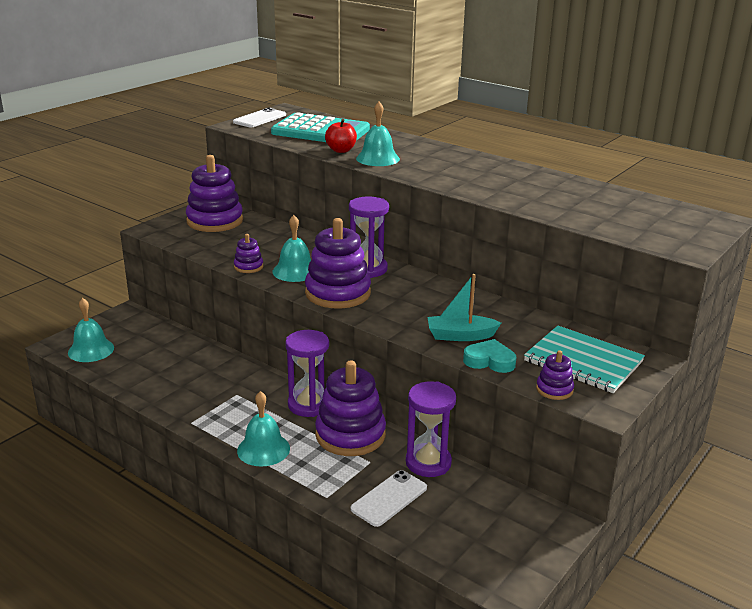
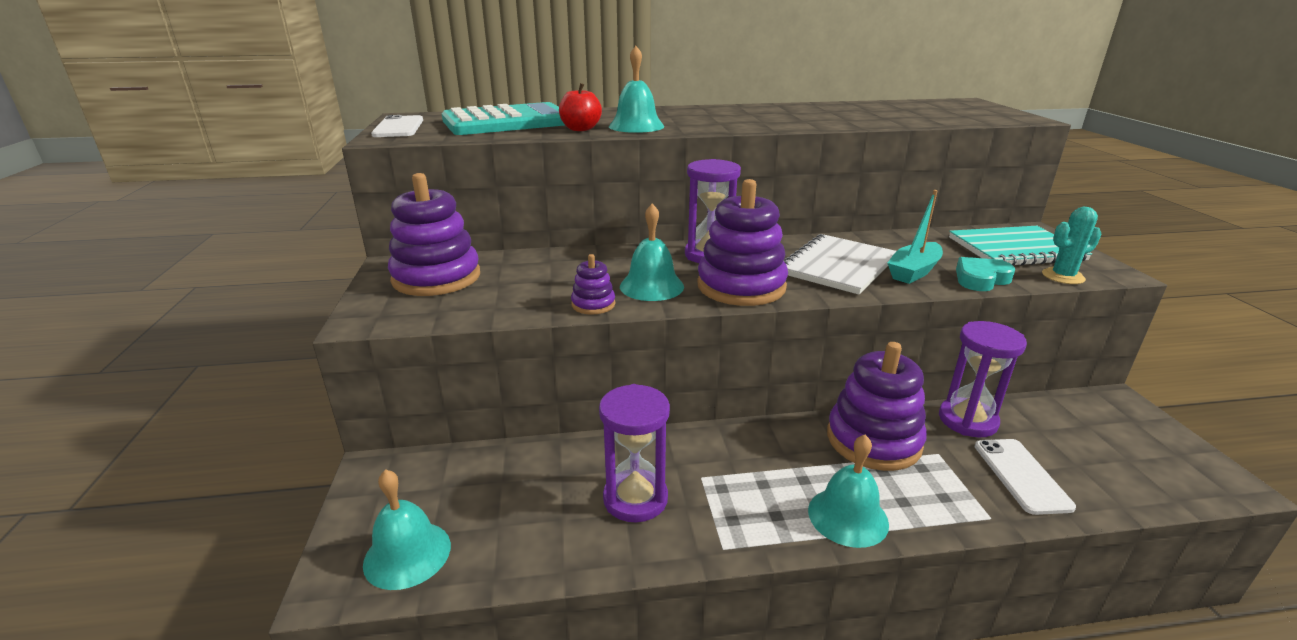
camera: 45 degrees left, 0 degrees up
(308, 405) = (784, 437): purple hourglass -> purple hourglass (635, 499)
(423, 310) = (838, 266): none -> white notebook
(554, 389) = (1063, 276): purple stacking toy -> turquoise cactus

